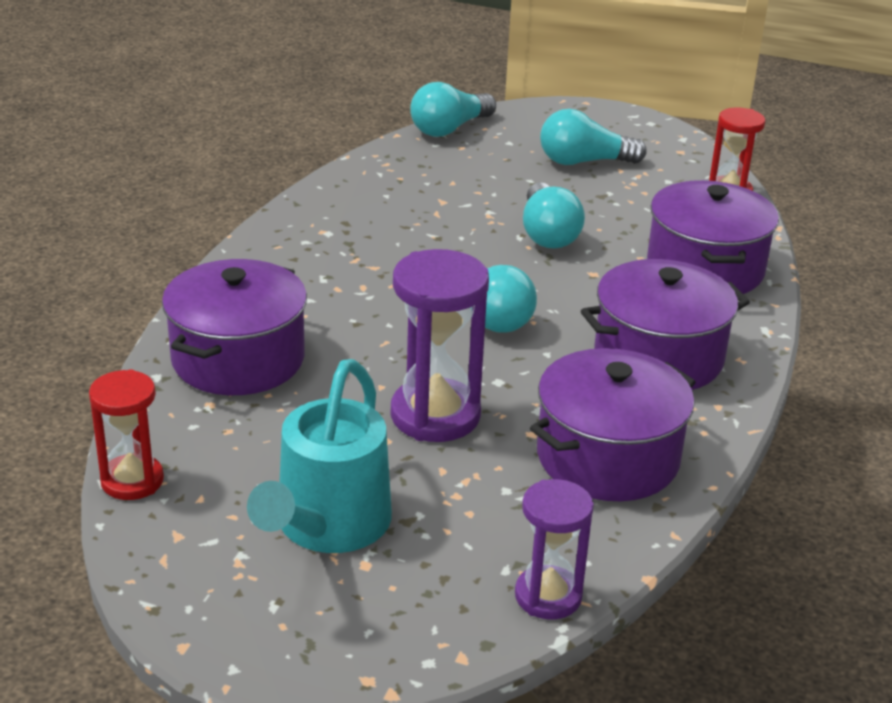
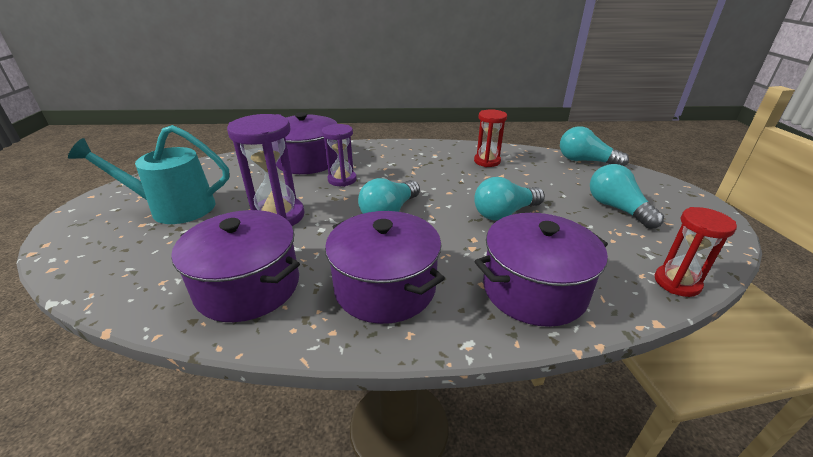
camera: 70 degrees right, 0 degrees up
(132, 481) = (209, 162): red hourglass -> red hourglass (487, 161)
(548, 596) = (97, 289): purple hourglass -> purple hourglass (342, 180)

